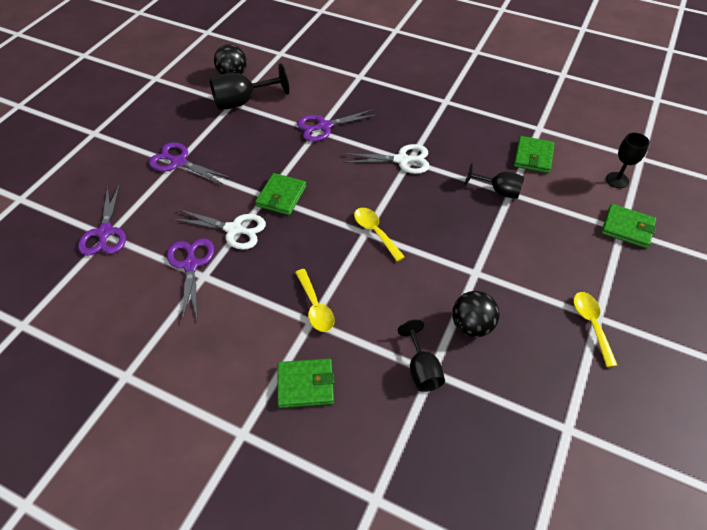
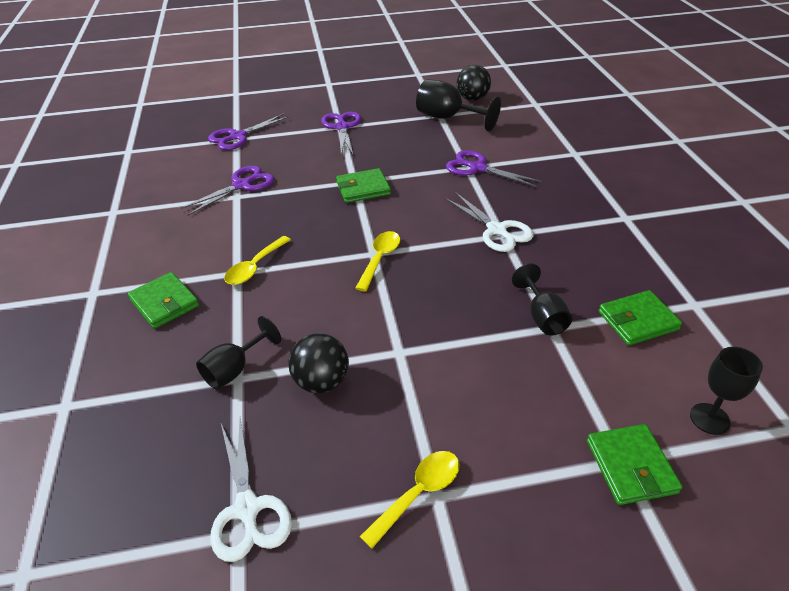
camera: 55 degrees right, 10 degrees down
(233, 229) = (299, 185): white scissors -> white scissors (247, 508)

